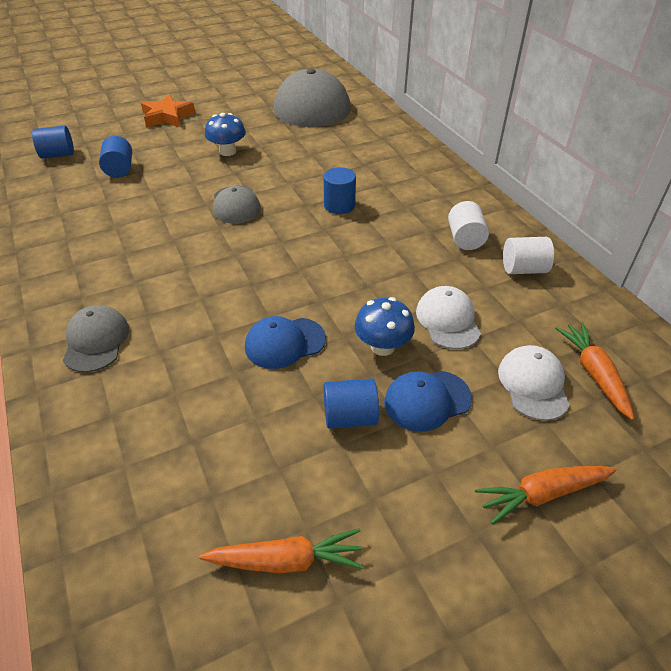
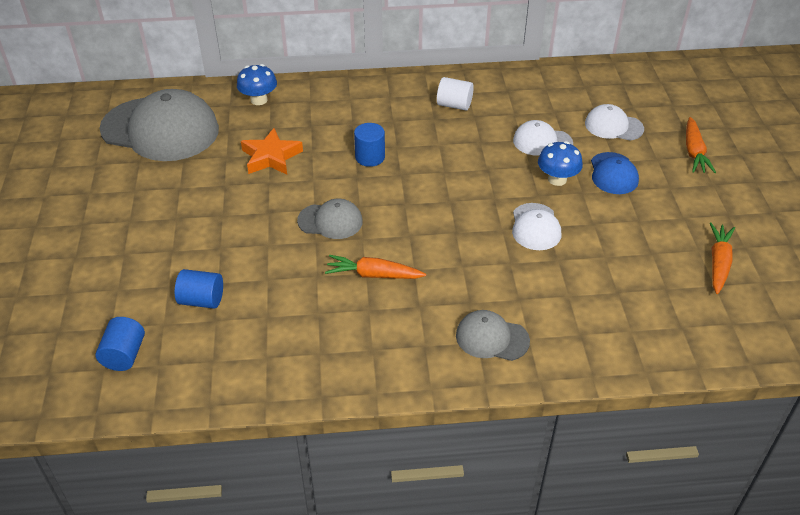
camera: 70 degrees left, 0 degrees up
(167, 116) = (98, 246): orange star -> orange star (271, 157)
(227, 151) = (222, 210): blue mushroom -> blue mushroom (259, 100)
(285, 343) = (535, 227): blue cap -> white cap
(350, 417) = (617, 211): blue cylinder -> none
(523, 269) = (503, 91): white cylinder -> none
(594, 374) = (612, 100): orange carrot -> orange carrot (374, 275)

